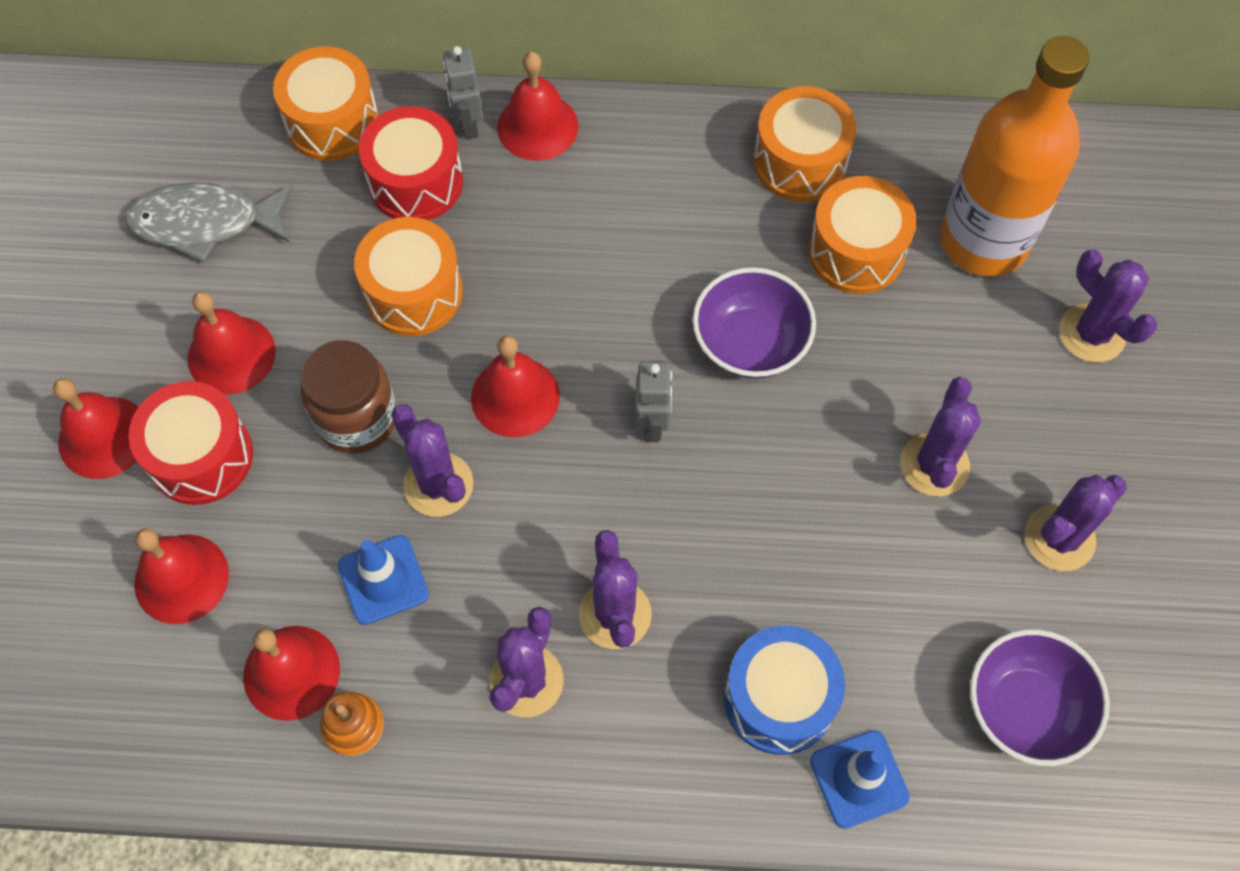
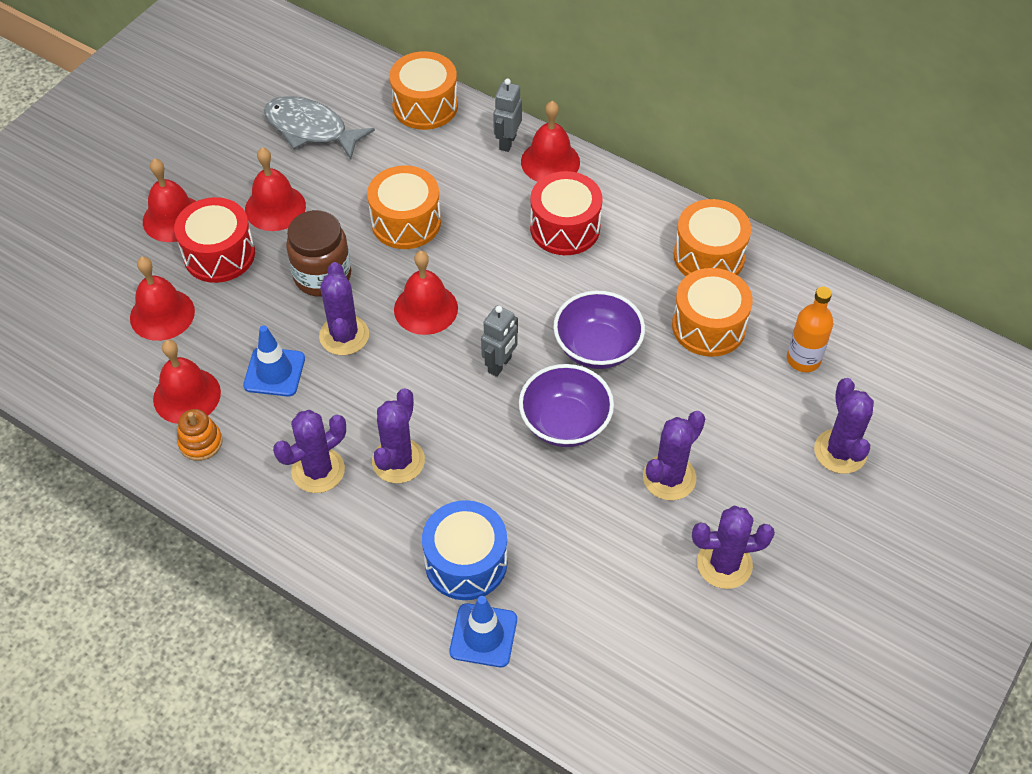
camera: 30 degrees right, 10 degrees down
(416, 182) = (451, 161): red drum -> red drum (565, 228)
(983, 240) = (803, 359): orange bottle -> orange bottle, size x0.49
(1025, 708) = (625, 653): purple bowl -> purple bowl (565, 423)

